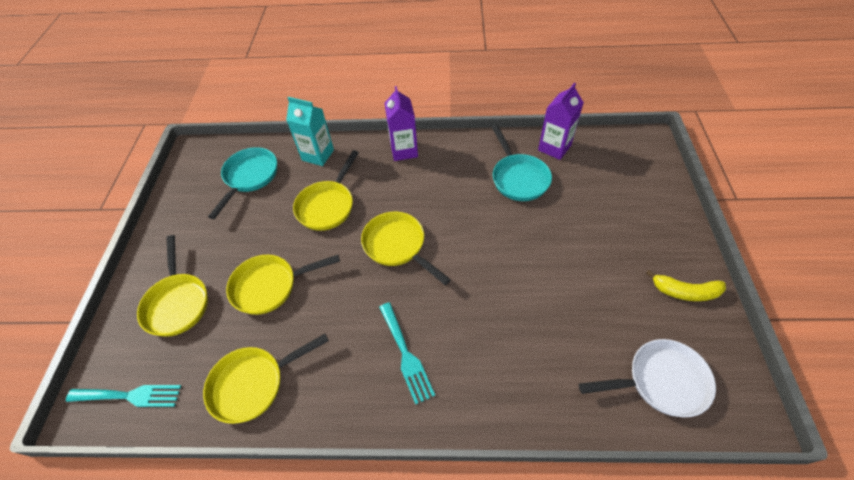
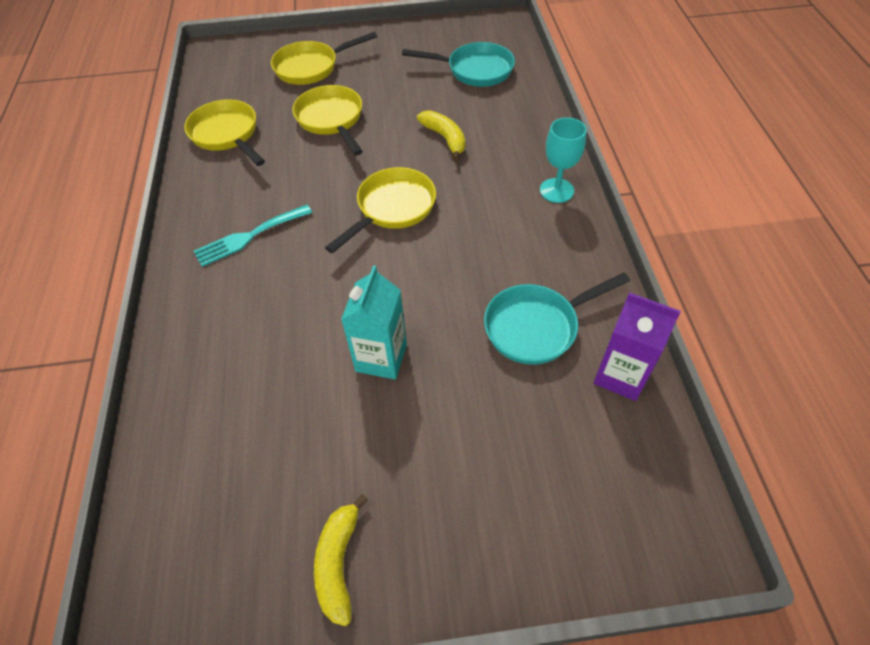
camera: 80 degrees right, 0 degrees up
(130, 396) = (223, 69): turquoise fork -> none
(318, 155) = (525, 114): turquoise carton -> turquoise carton (381, 358)
(328, 205) = (445, 138): yellow pan -> yellow banana
(404, 150) = (556, 190): purple carton -> turquoise goblet
(660, 381) = (194, 505): white pan -> none

